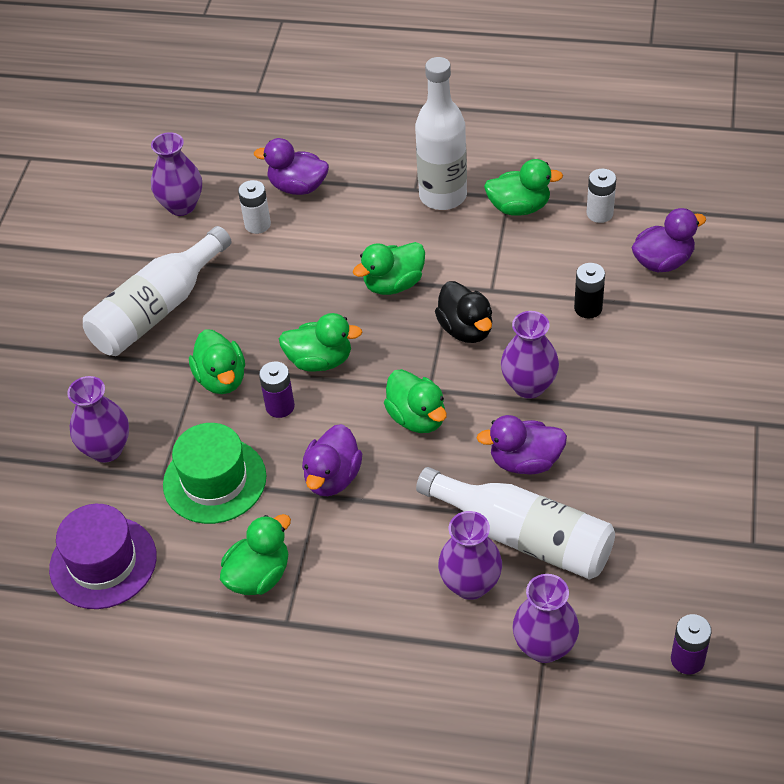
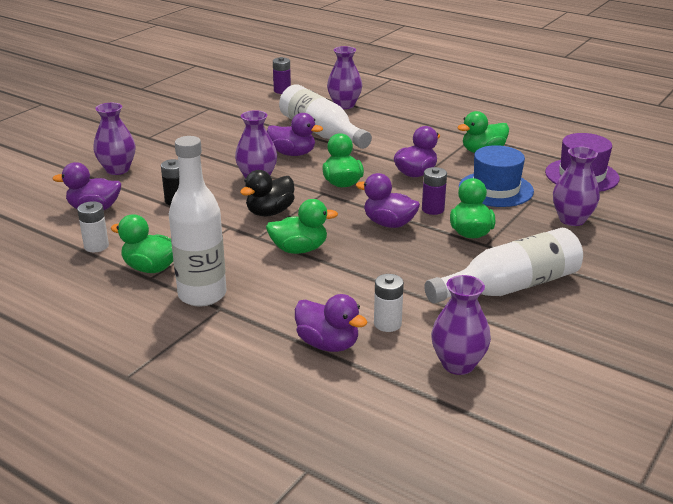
camera: 160 degrees left, 20 degrees down
(214, 480) = (495, 189): green hat -> blue hat
(320, 360) = (389, 223): green duck -> purple duck
(466, 329) = (270, 212): black duck -> black duck turned 135 degrees counterclockwise
(470, 584) = (364, 126): purple vase -> purple vase (117, 170)

